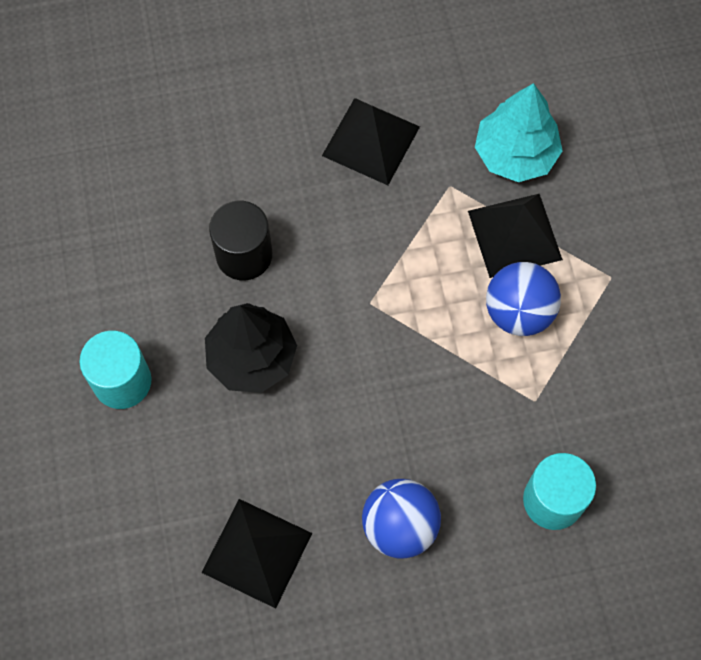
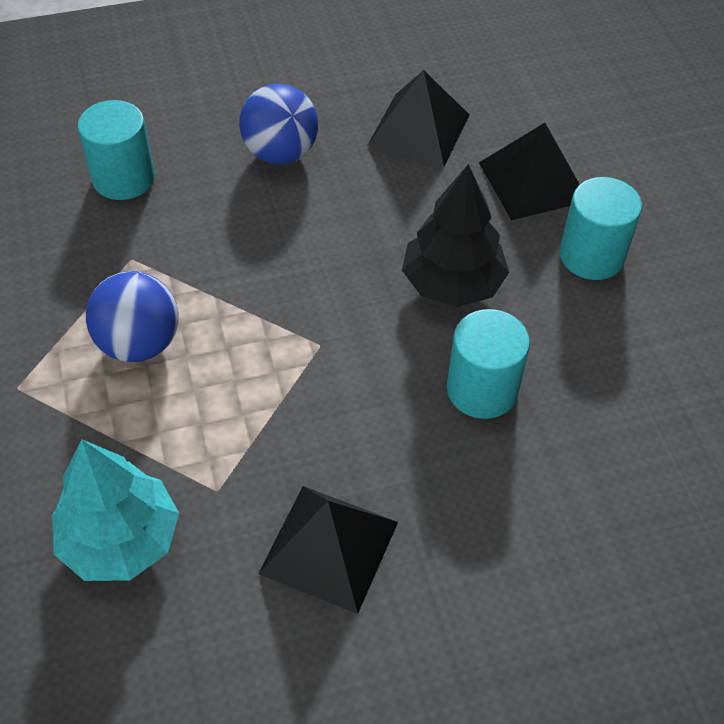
camera: 175 degrees right, 15 degrees down
(244, 255) = (482, 389): black cylinder -> turquoise cylinder
(514, 235) = (134, 431): black pyramid -> black pyramid (533, 181)

